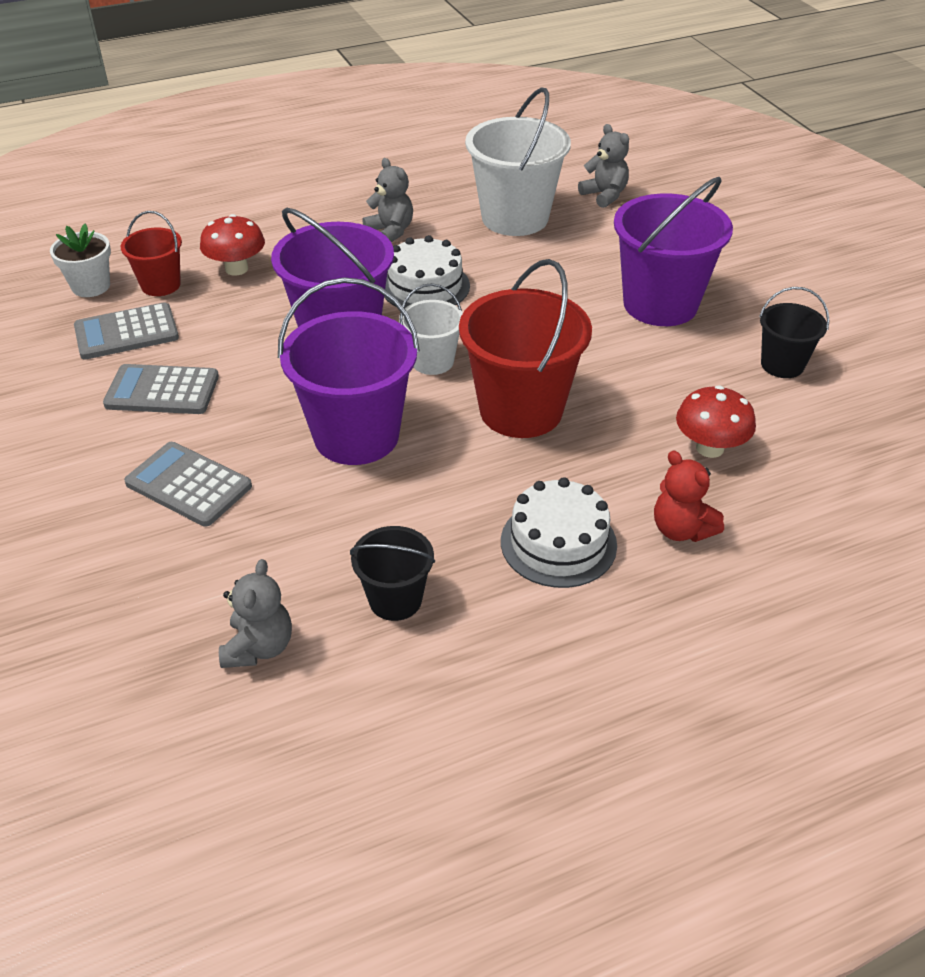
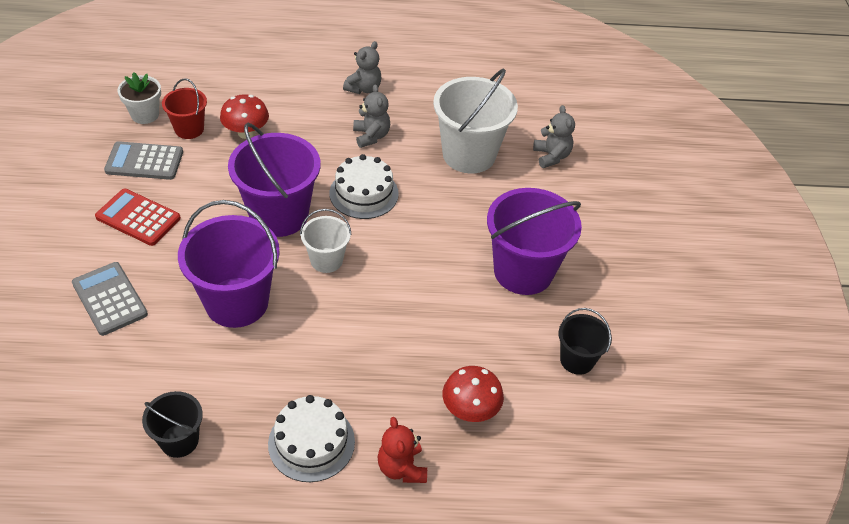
camera: 20 degrees right, 5 degrees up
(162, 391) = (138, 218): grey calculator -> red calculator
(259, 647) = (77, 439): grey teddy bear -> grey teddy bear (364, 88)
(521, 410) = (359, 325): red bucket -> none

